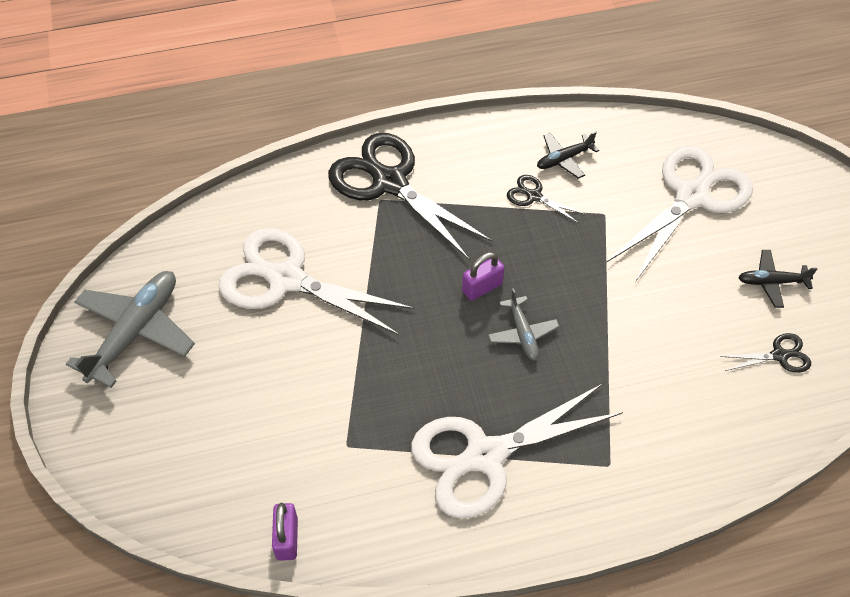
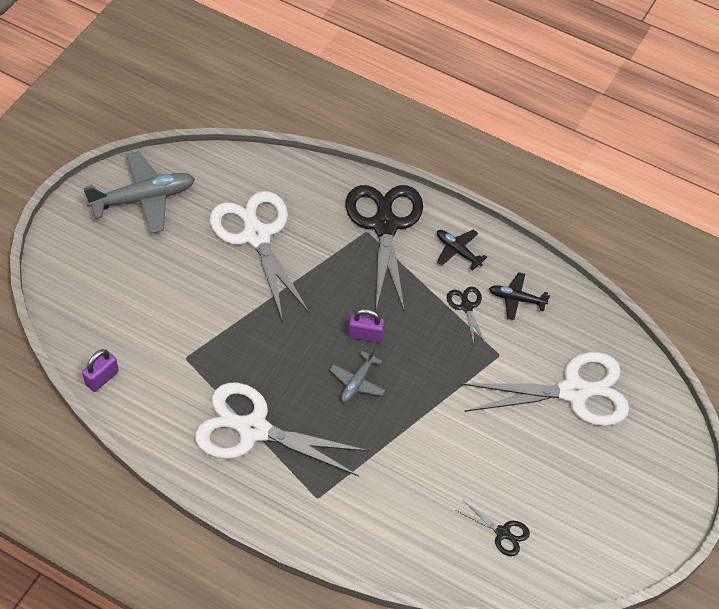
camera: 40 degrees right, 0 degrees up
(771, 282) = (557, 487): black plane -> black plane (457, 251)

